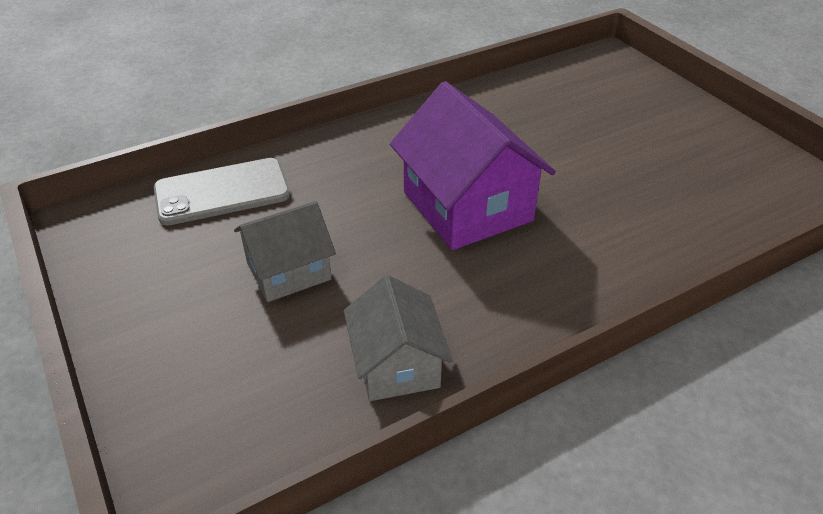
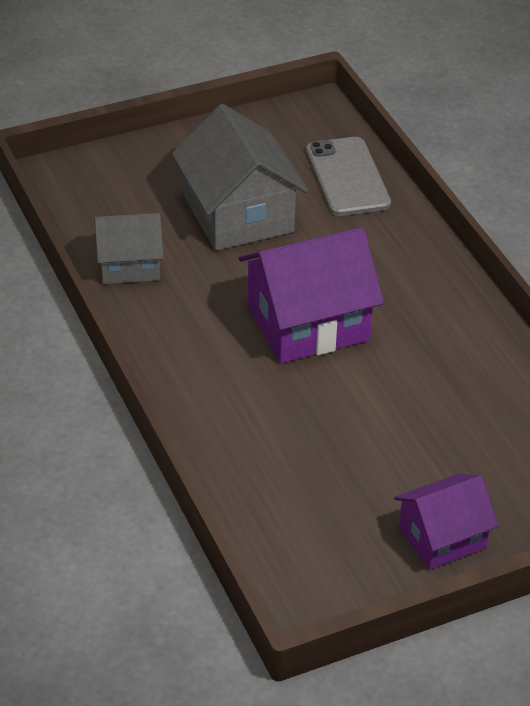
camera: 95 degrees right, 0 degrees up
(289, 271) = (238, 215): grey house -> grey house, size x1.64
(698, 124) = (442, 538): none -> purple house

